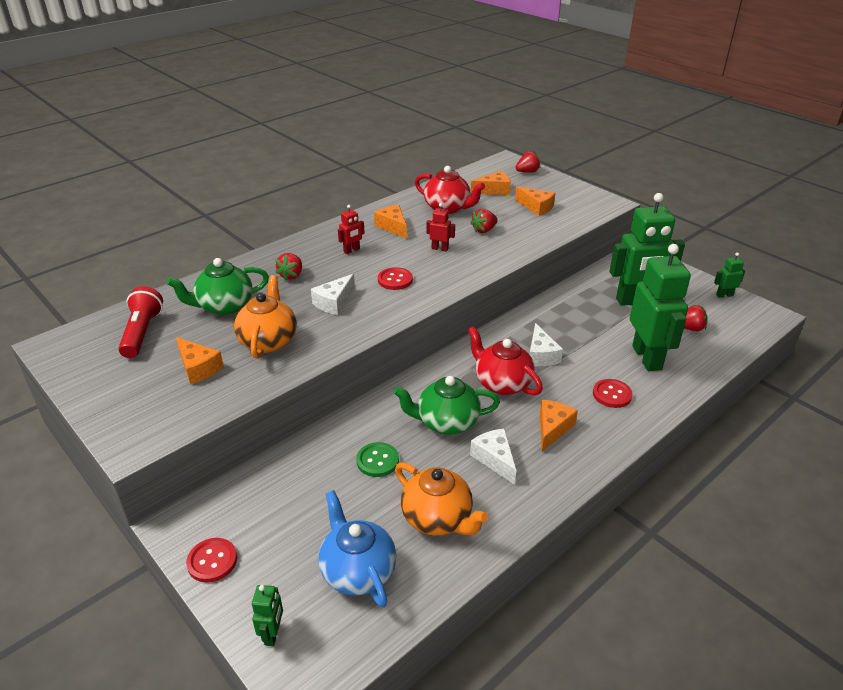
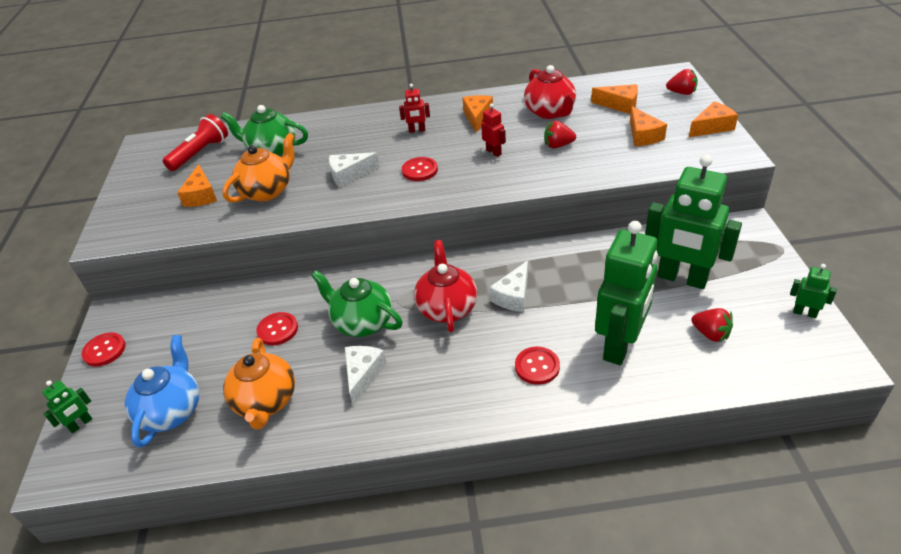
camera: 40 degrees right, 5 degrees up
(291, 275) = (346, 139): red strawberry -> none
(377, 461) = (277, 330): green button -> red button
(552, 429) = (442, 372): orange cheese -> orange cheese (712, 127)

